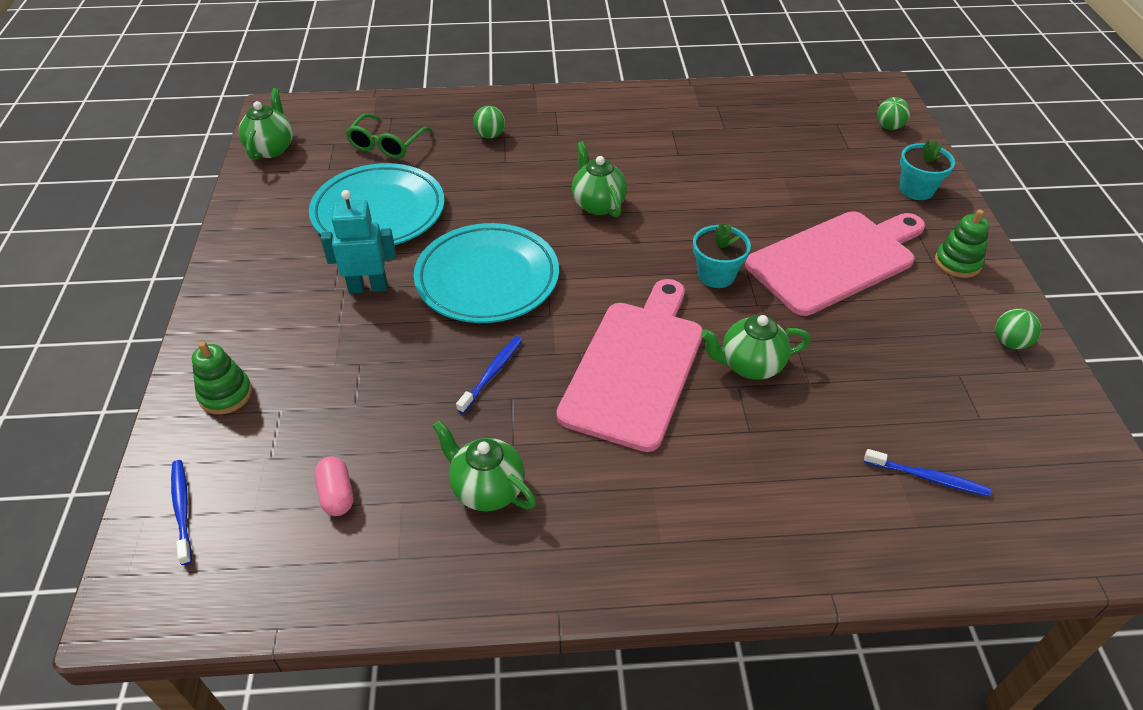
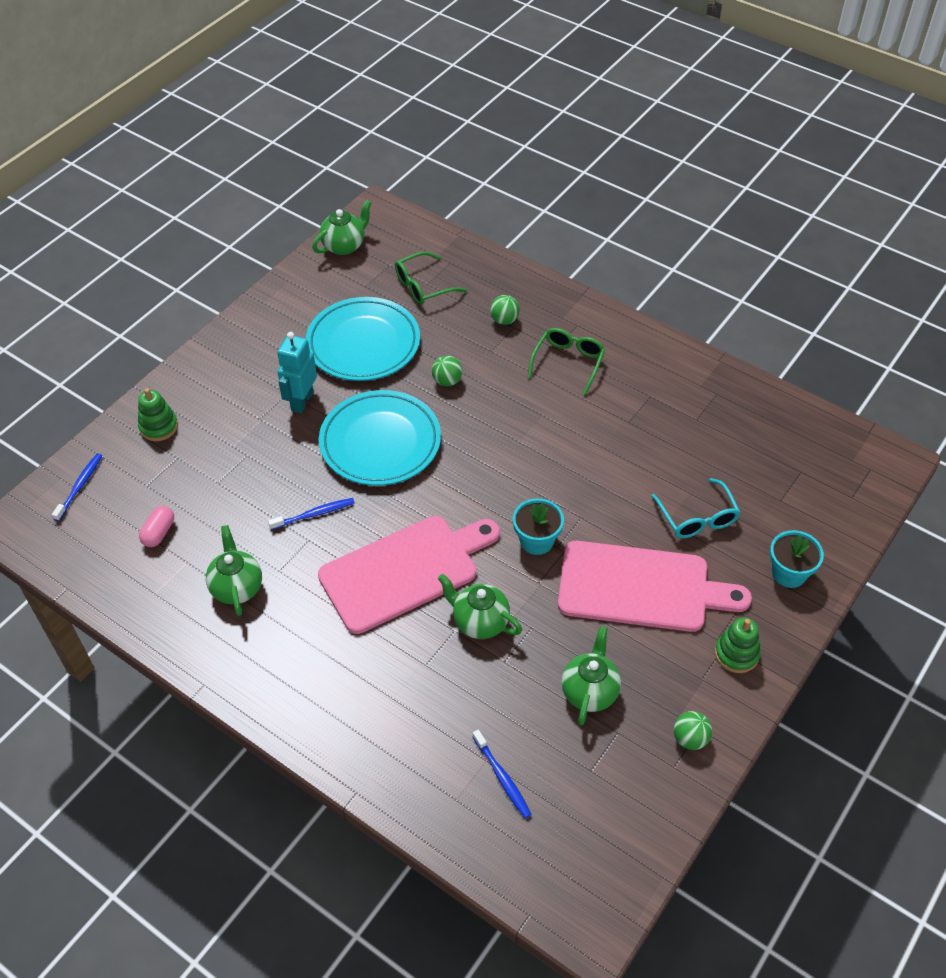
camera: 40 degrees right, 5 degrees up
(368, 287) = (302, 401): turquoise robot -> turquoise robot turned 105 degrees counterclockwise
(580, 139) = (568, 362): none -> green glasses
(598, 204) = (518, 429): green teapot -> green teapot (589, 691)
(810, 190) = (697, 518): none -> turquoise glasses
(889, 127) = (845, 502): green ball -> green ball (447, 381)

